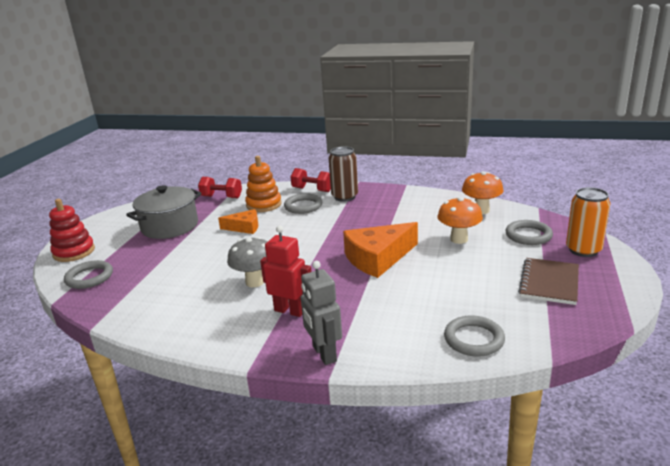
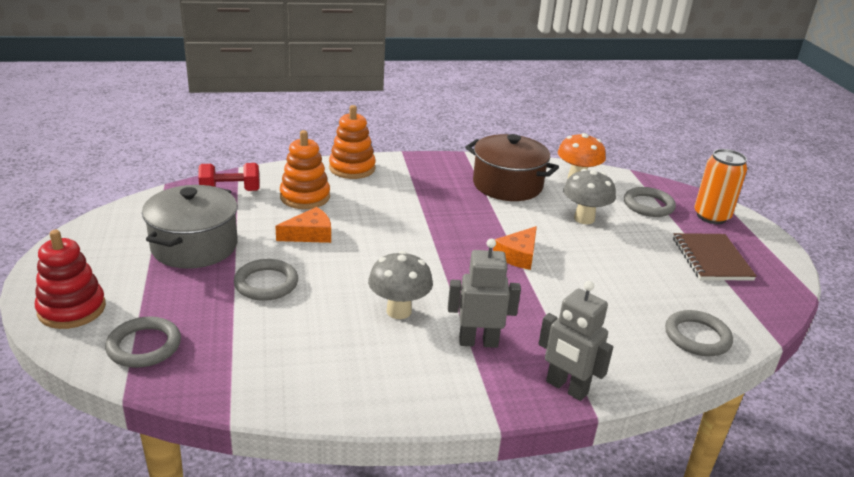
camera: 30 degrees left, 5 degrees up
(290, 311) = (478, 342): red robot -> grey robot
(303, 206) = (362, 194): grey ring -> grey ring (266, 283)
(312, 190) = (352, 168): red dumbbell -> orange stacking toy
(344, 197) = (404, 175): brown can -> none
(378, 258) = (518, 255): orange cheese -> orange cheese, size x0.57
(417, 210) = (507, 185): none -> brown pot
(459, 239) = (584, 219): orange mushroom -> grey mushroom

